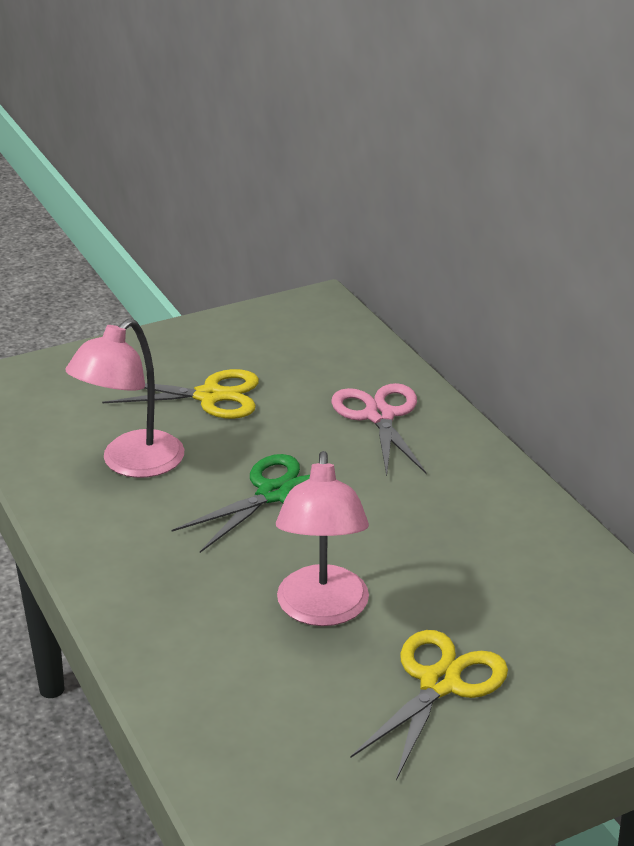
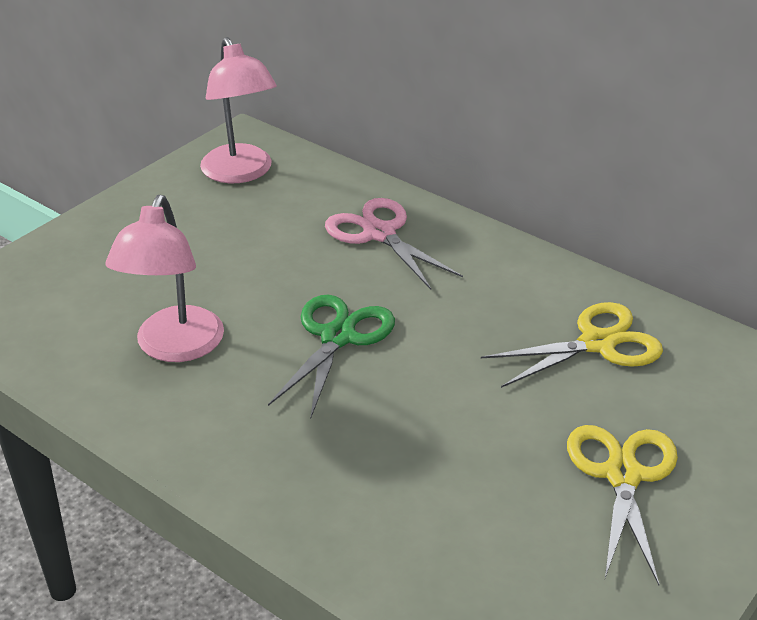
camera: 25 degrees left, 5 degrees up
(210, 396) = (204, 257): yellow scissors -> yellow scissors (597, 343)
(322, 610) = (467, 439): pink lamp -> pink lamp (241, 173)

